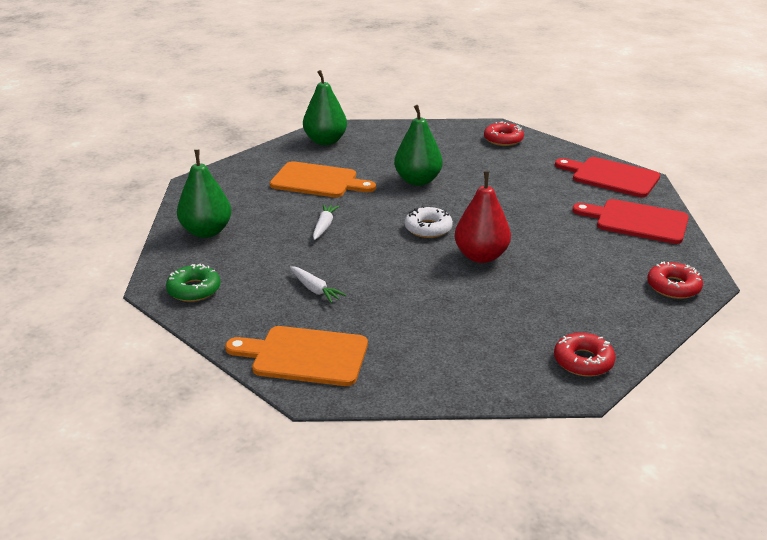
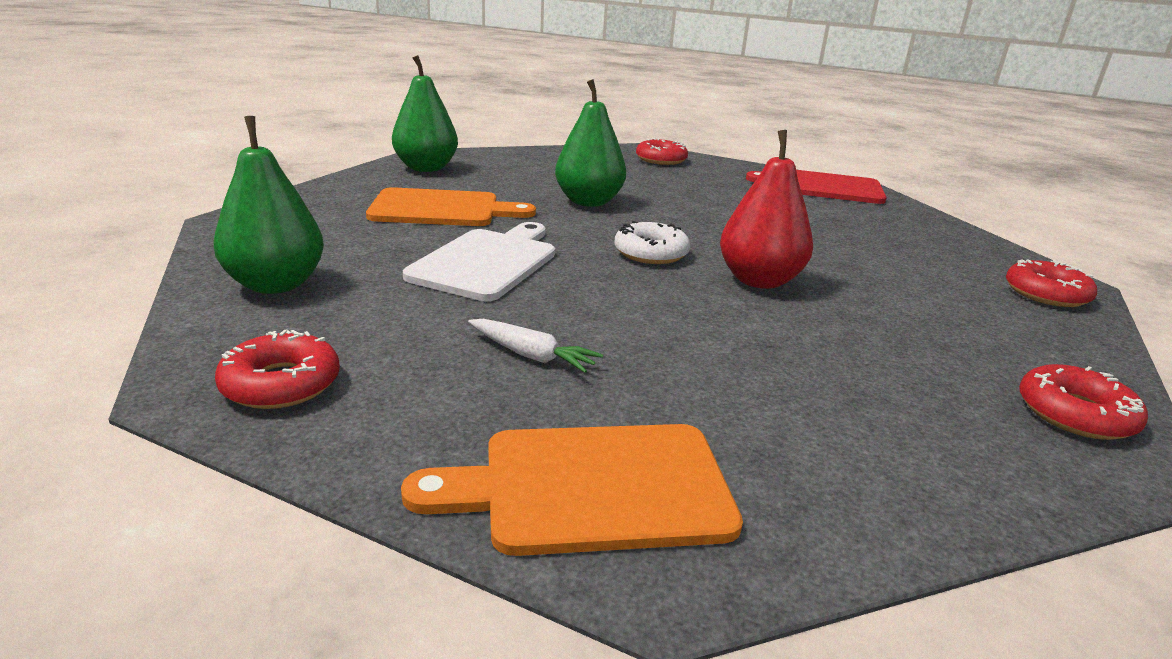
camera: 20 degrees left, 5 degrees down
(194, 290) = (281, 384): green donut -> red donut
(324, 226) = (487, 262): white carrot -> white cutting board
(637, 221) = (907, 227): red cutting board -> none

